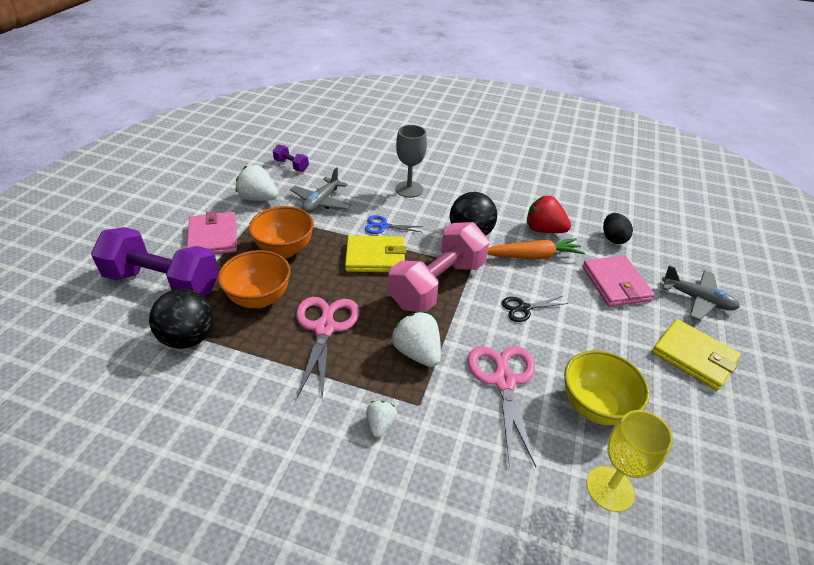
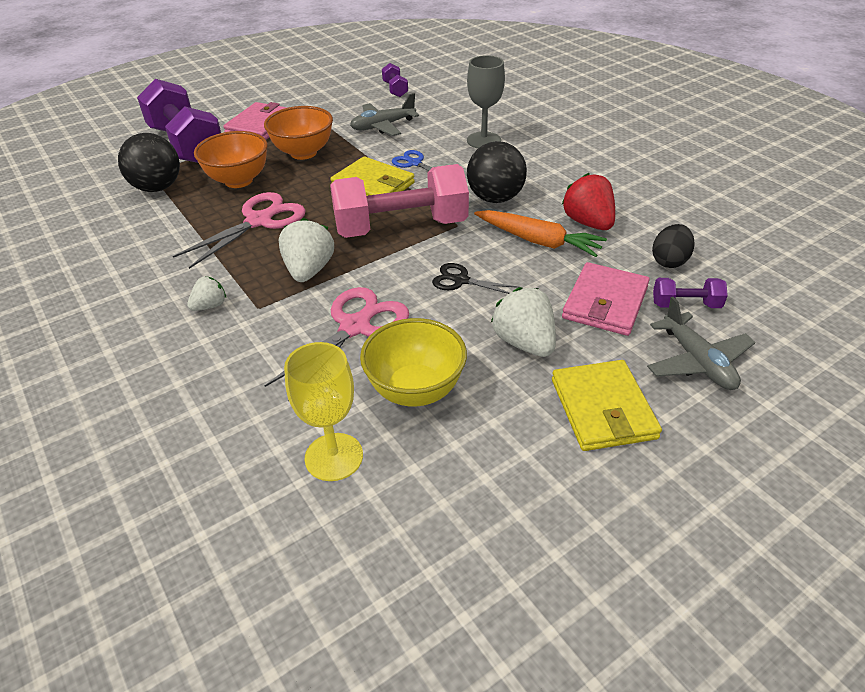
camera: 40 degrees right, 0 degrees up
(258, 198) = (332, 108): white strawberry -> white strawberry (524, 342)
(652, 264) = (685, 305): none -> purple dumbbell

